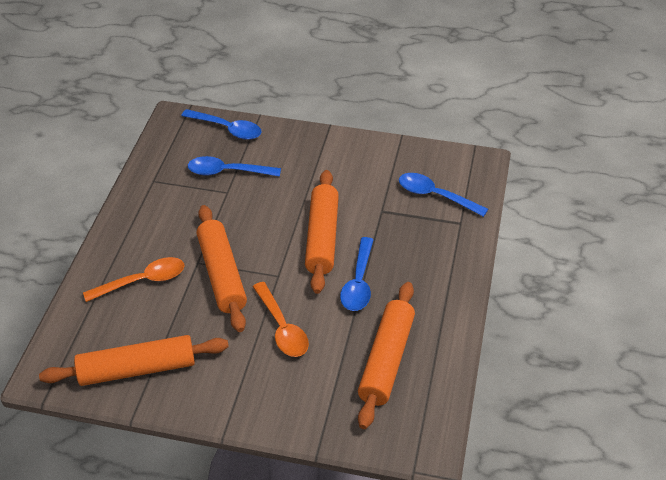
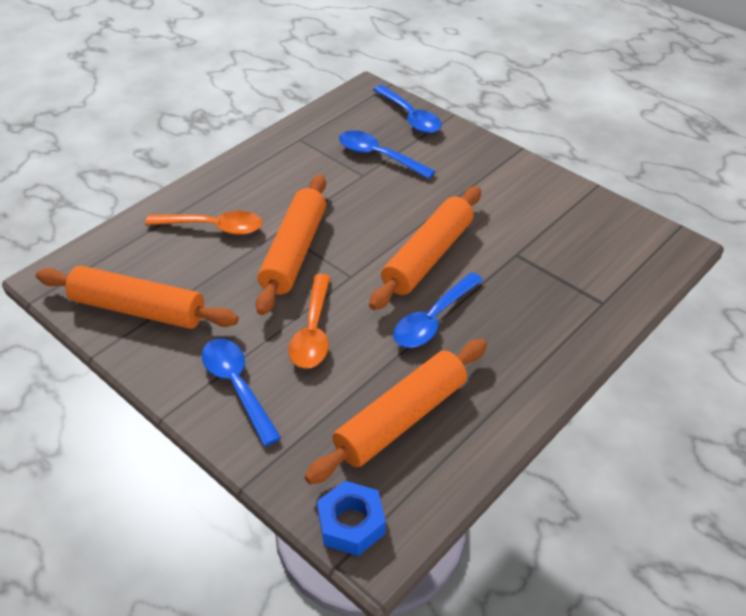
camera: 30 degrees right, 0 degrees up
(403, 441) = (351, 523): none -> blue nut
(435, 196) = (592, 262): blue spoon -> blue spoon (237, 386)

